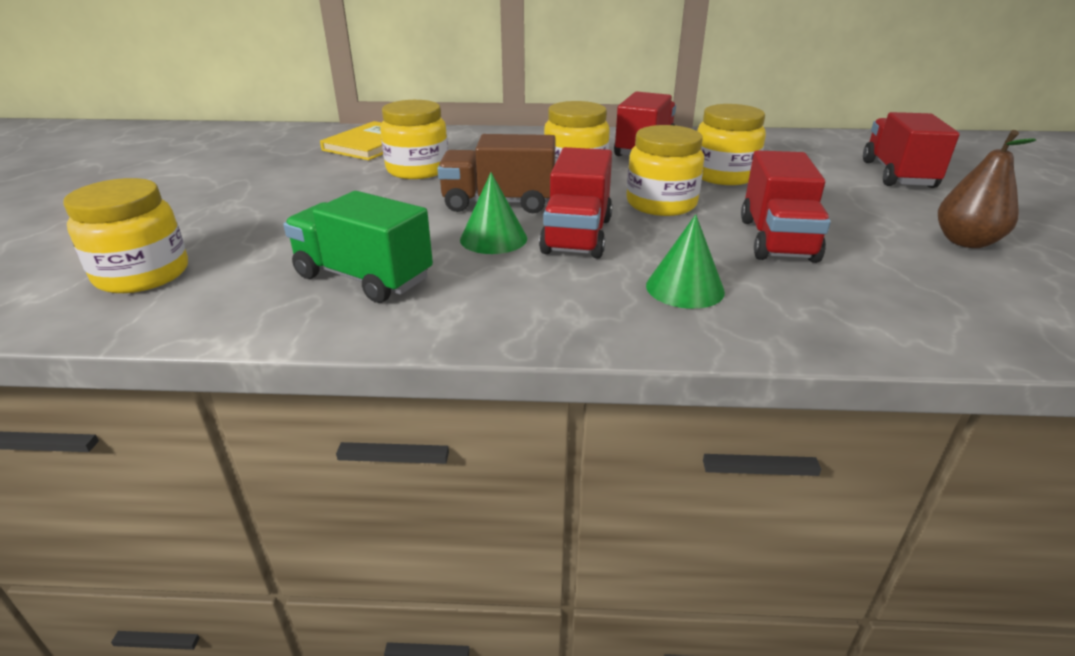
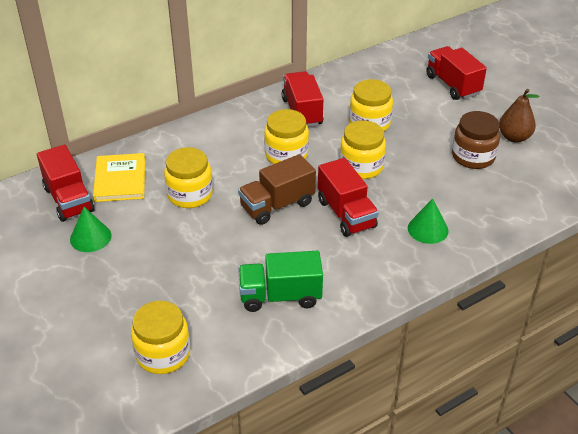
camera: 35 degrees left, 10 degrees up
(493, 238) = (308, 236): green cone -> green cone (90, 237)
(777, 240) = (438, 173): red truck -> red truck (69, 199)
(861, 241) = (473, 157): none -> brown jar

